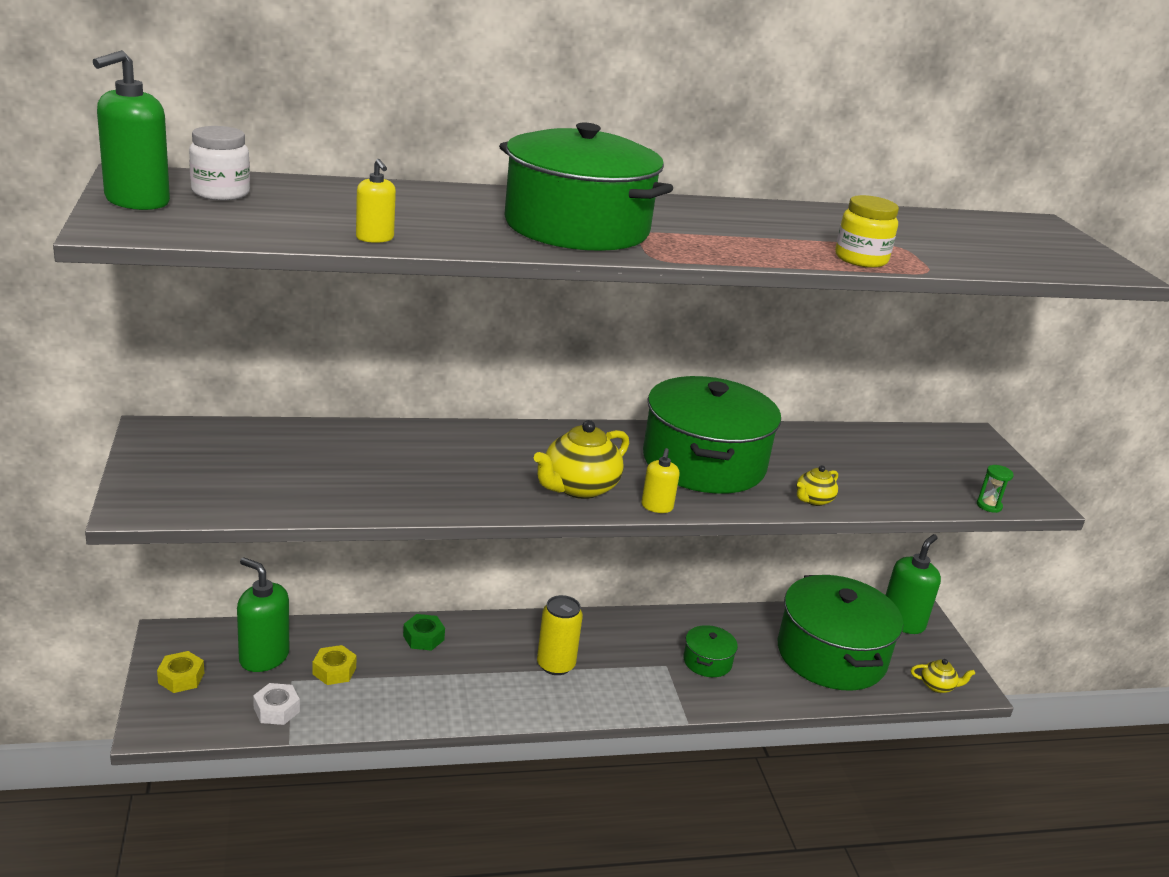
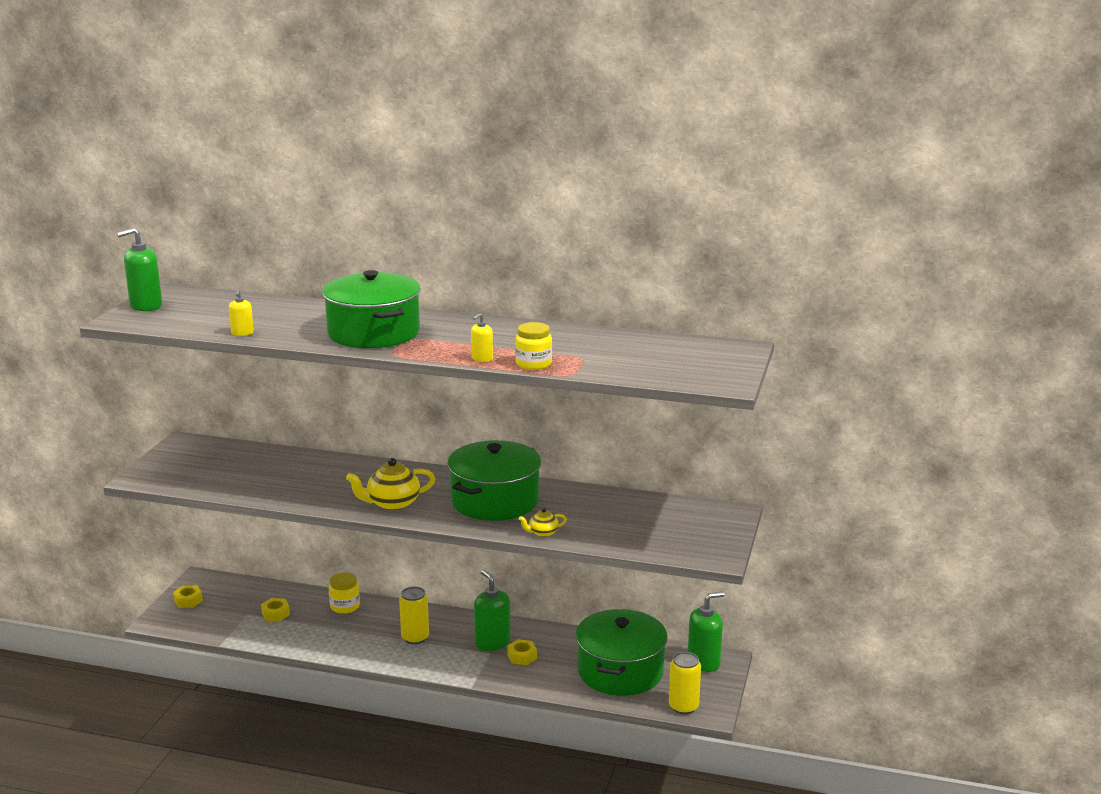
camera: 30 degrees right, 5 degrees down
(220, 193) = (195, 303): white jar -> none
(264, 657) = (241, 599): green soap dispenser -> green soap dispenser (492, 643)
(276, 710) = (226, 627): white nut -> none
(423, 638) = (345, 606): green nut -> yellow jar
(657, 507) = (429, 521): yellow soap dispenser -> yellow soap dispenser (482, 359)
(707, 661) = (522, 656): green pot -> yellow nut
(937, 686) = (683, 707): yellow teapot -> yellow can
(989, 506) = (673, 556): green hourglass -> none

